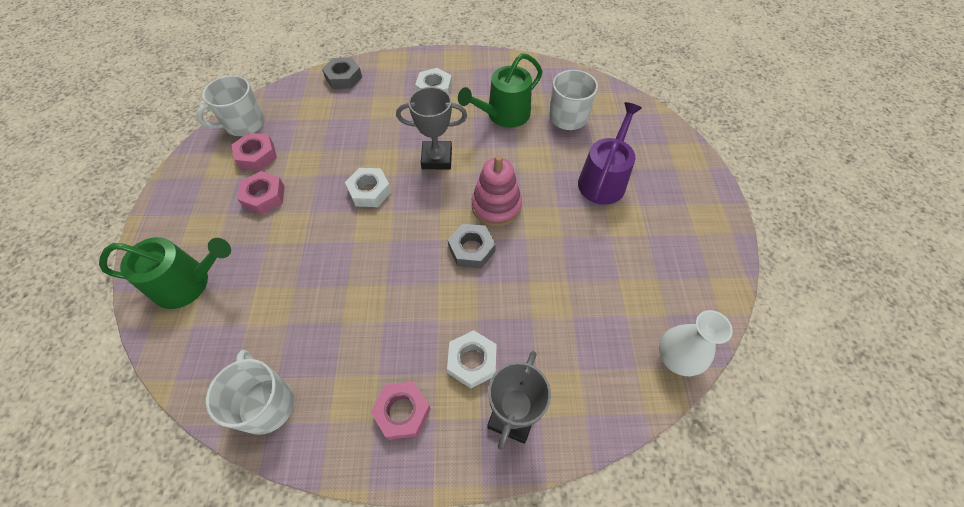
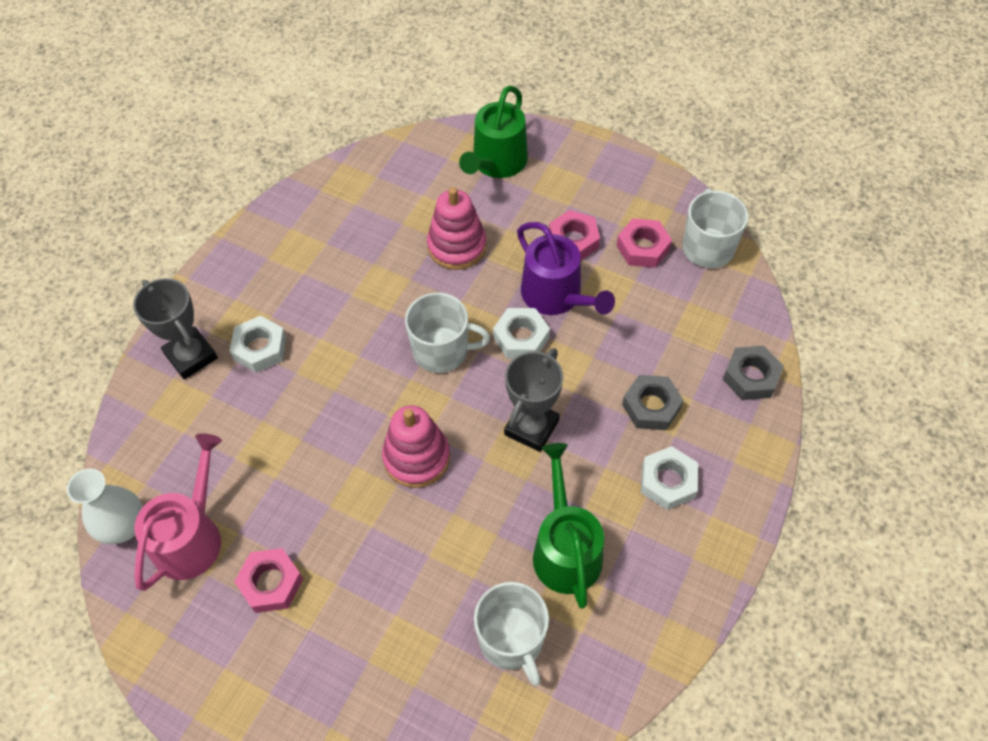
camera: 120 degrees right, 0 degrees up
(266, 404) = (337, 193): white mug -> white mug (442, 350)
(298, 269) = (457, 246): none -> pink stacking toy
(402, 412) = (258, 279): pink nut -> pink nut (271, 583)
(471, 249) = (377, 404): grey nut -> grey nut (651, 406)
(603, 180) = (374, 610): purple watering can -> purple watering can (556, 296)
(645, 306) = (191, 537): none -> pink watering can

